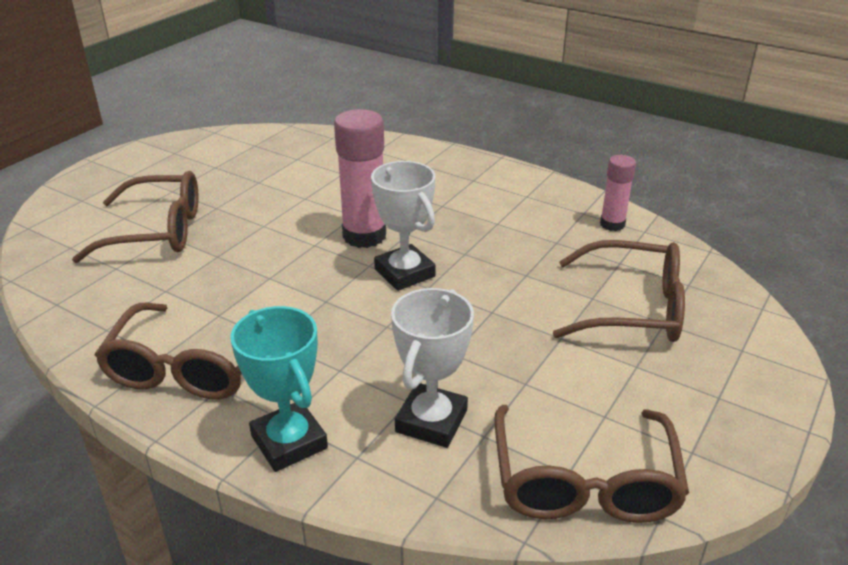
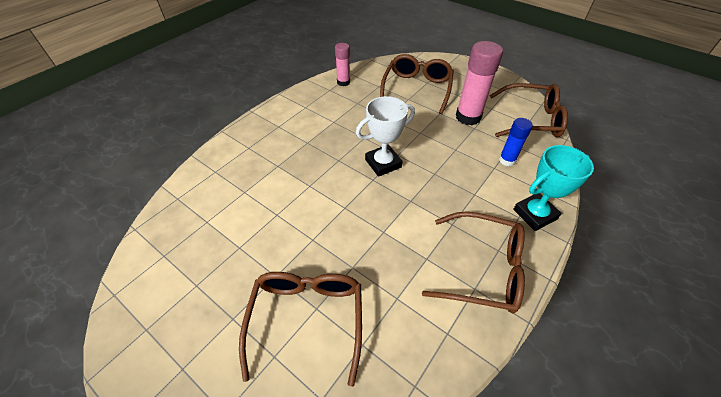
camera: 85 degrees left, 15 degrees up
(364, 236) = (338, 181): pink glue stick -> pink glue stick (468, 117)
(431, 421) = (507, 160): white trophy -> blue glue stick

